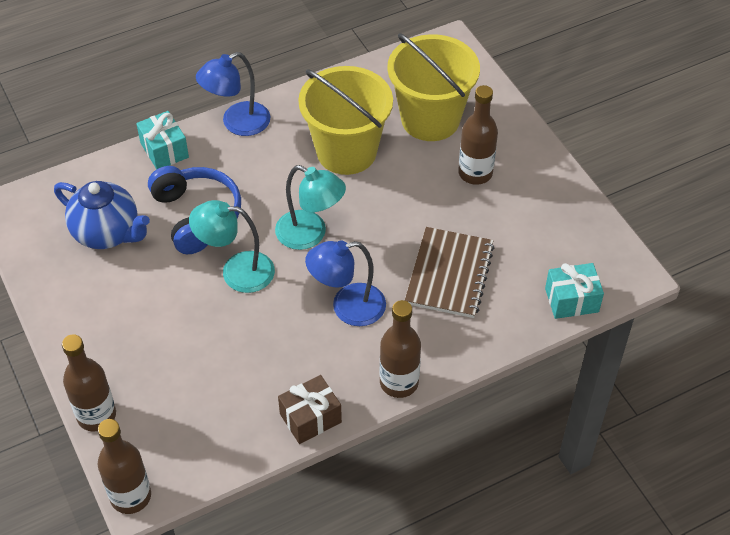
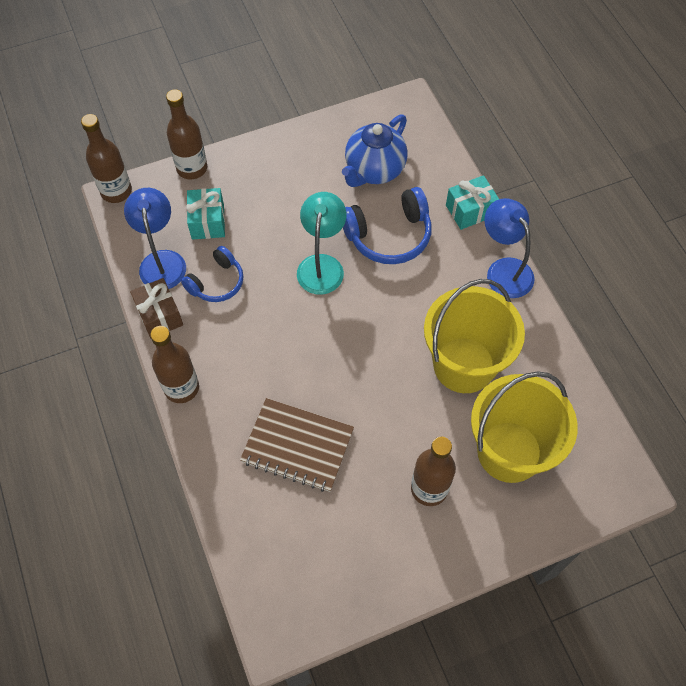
camera: 95 degrees right, 10 degrees up
(263, 367) = (216, 282): none -> blue headphones
(310, 234) = (358, 326): turquoise lamp -> none
(347, 307) = (270, 352): blue lamp -> blue lamp (162, 261)
(571, 300) = (250, 562): turquoise gift -> turquoise gift (208, 222)

